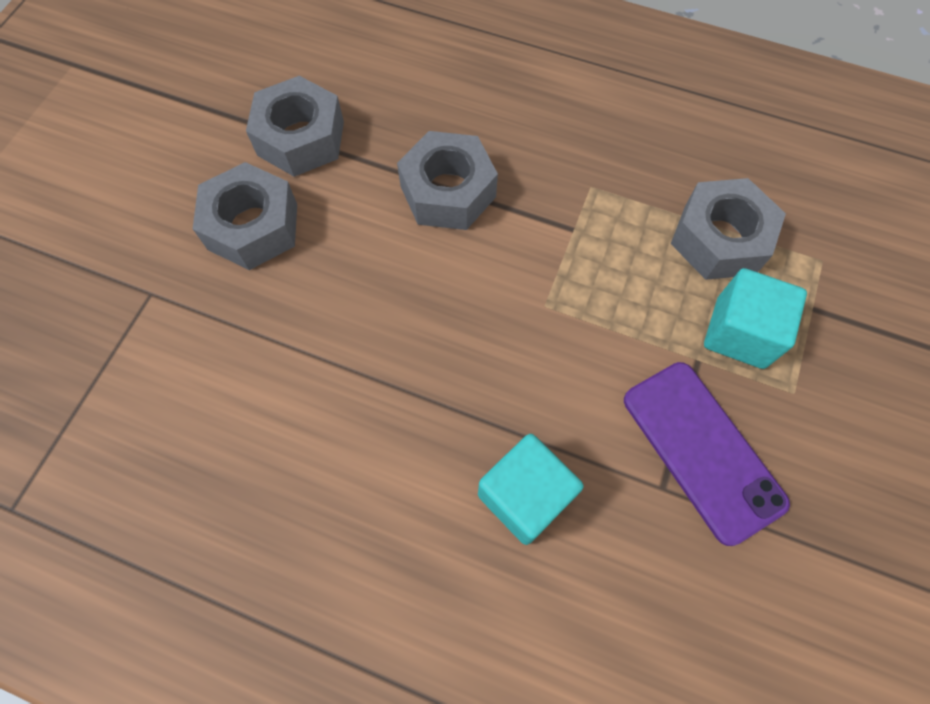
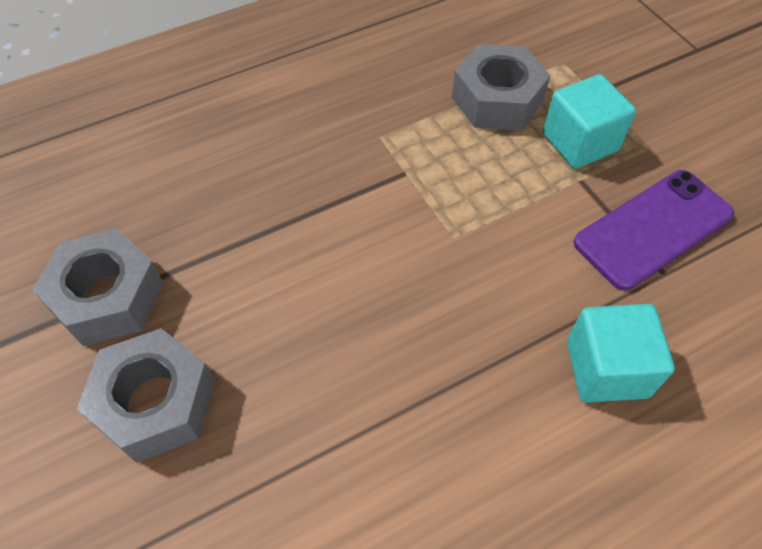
camera: 50 degrees left, 10 degrees down
(448, 191) = (285, 227): grey nut -> none
(702, 450) = (653, 229): purple phone -> purple phone turned 45 degrees counterclockwise

